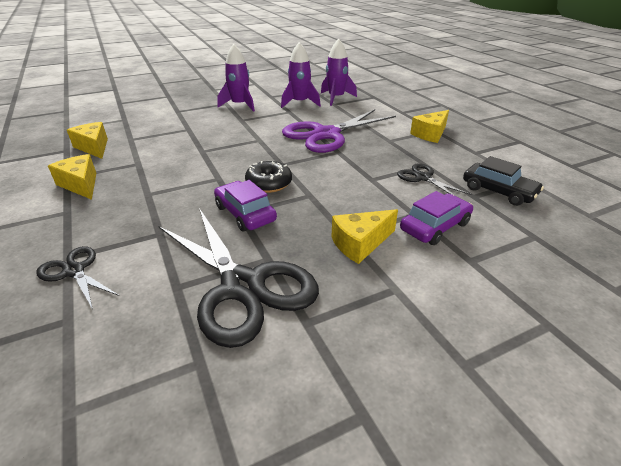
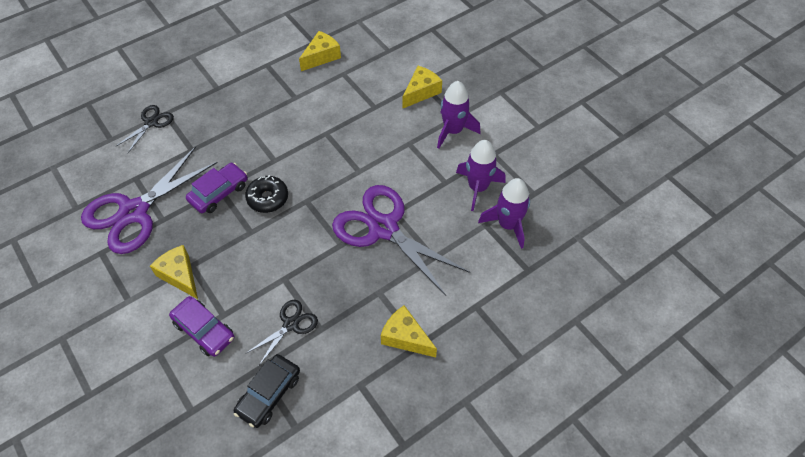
camera: 80 degrees right, 20 degrees up
(81, 184) = (255, 78): yellow cheese -> yellow cheese (421, 92)
(242, 286) = (134, 212): black scissors -> purple scissors

